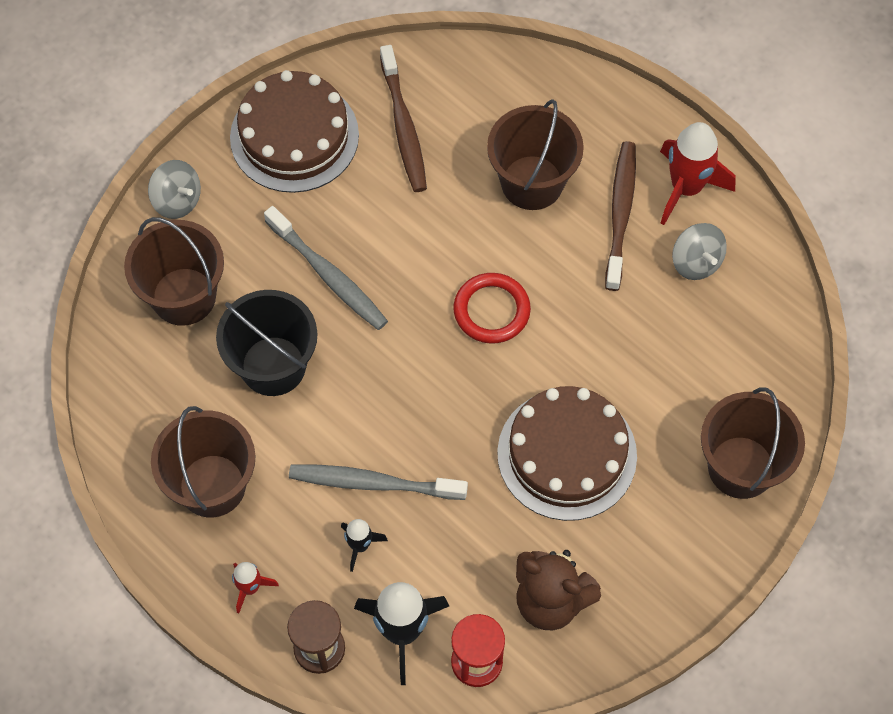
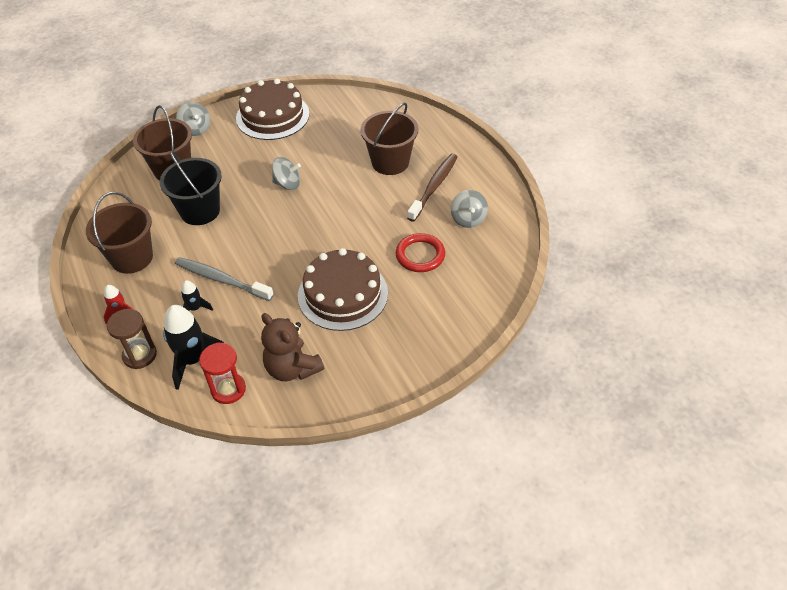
camera: 20 degrees right, 15 degrees down
(328, 275) = (254, 178): grey toothbrush -> none
(388, 273) = (287, 184): none -> grey spinning top
(403, 127) = (332, 124): brown toothbrush -> none
(491, 310) = (336, 214): red ring -> red ring (420, 255)
(686, 188) = (478, 183): red rocket -> none
(741, 467) = (448, 328): brown bucket -> none

